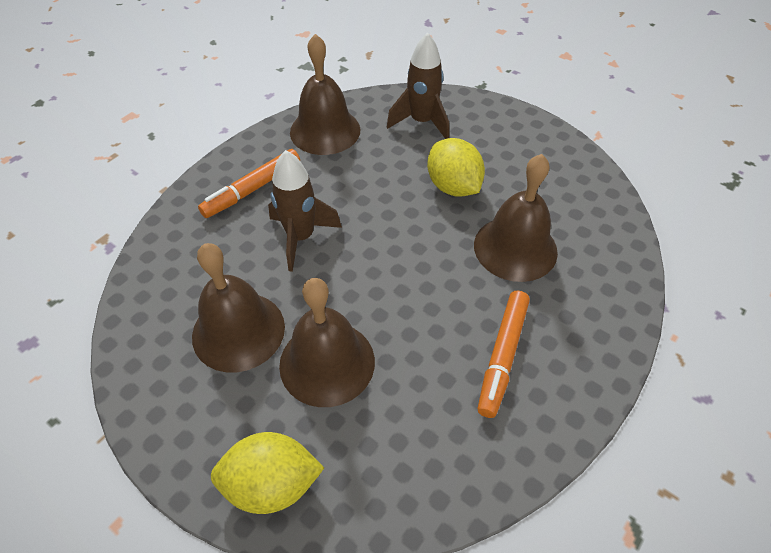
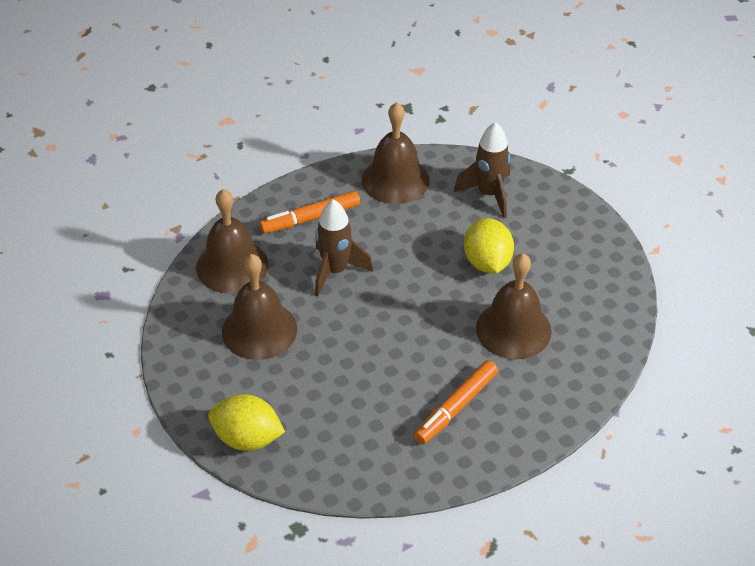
camera: 20 degrees right, 5 degrees down
(327, 362) = (317, 372): brown bell -> brown bell (232, 266)

